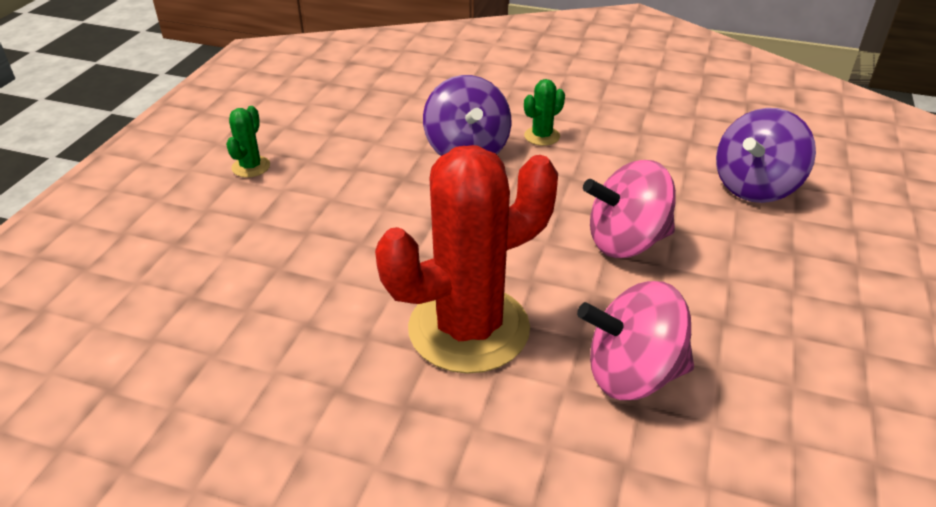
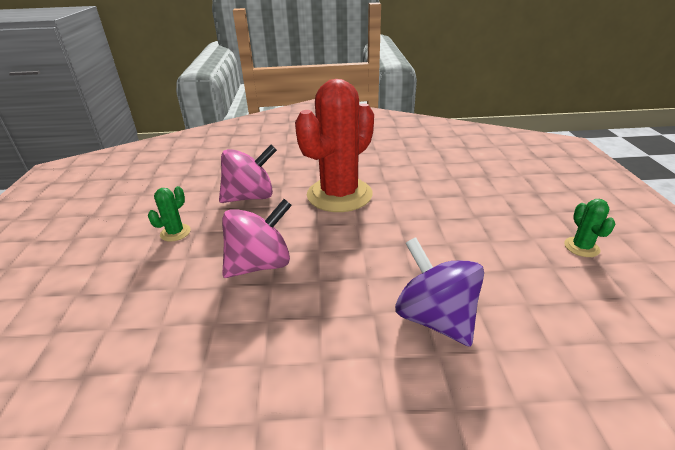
camera: 160 degrees right, 5 degrees down
(542, 136) = (374, 368): green cactus -> green cactus (175, 233)
(755, 187) = (130, 359): purple spinning top -> none

